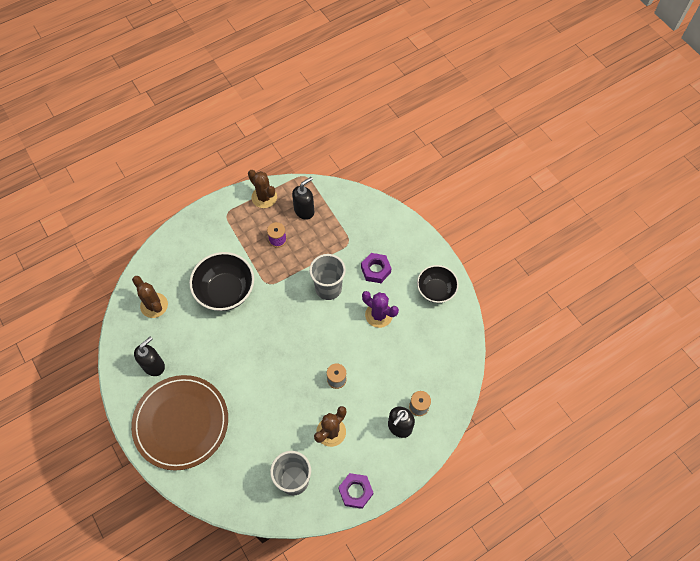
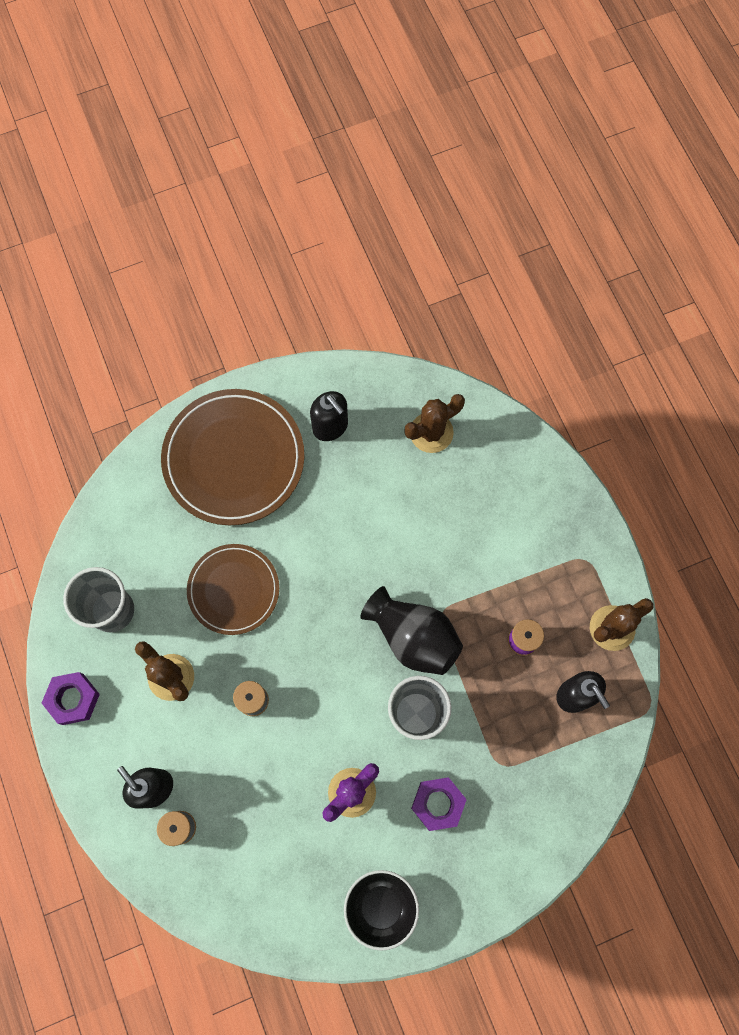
camera: 100 degrees right, 10 degrees up
(225, 291) = (438, 543): black bowl -> none
(270, 405) = (233, 590): none -> brown plate
(284, 296) = (413, 637): none -> black vase

